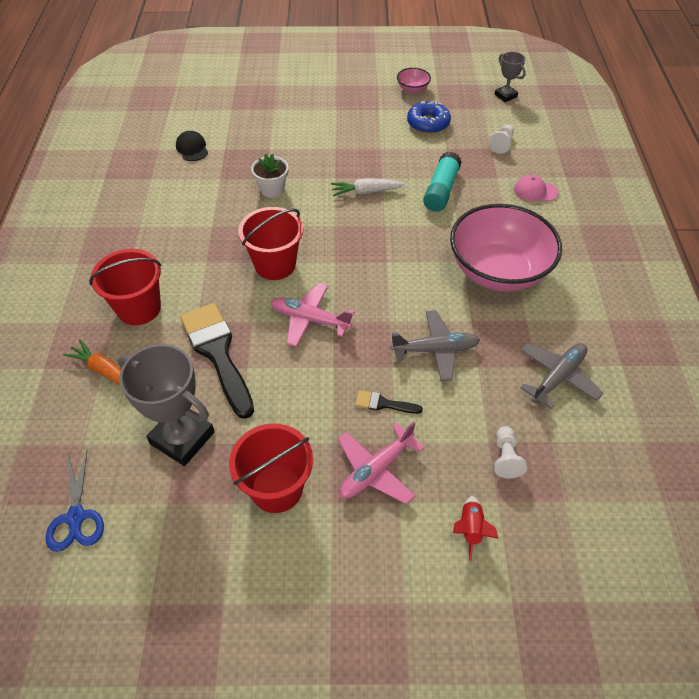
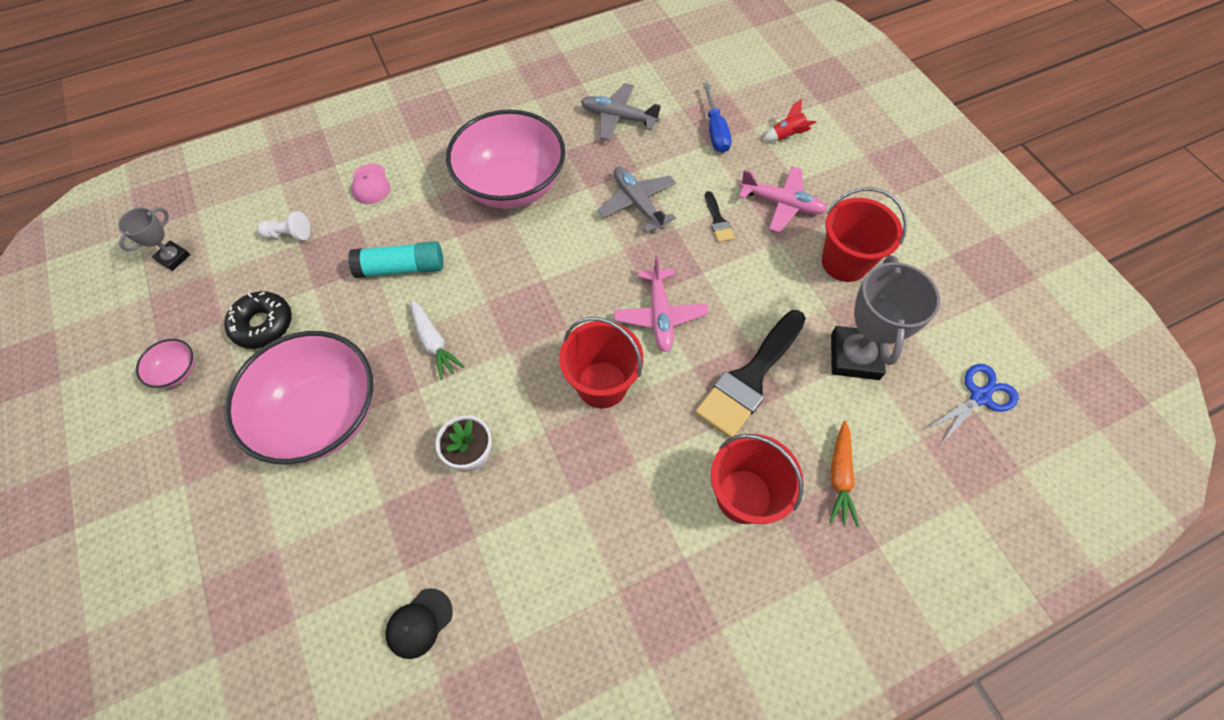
camera: 115 degrees left, 10 degrees up
(344, 136) = (322, 415): none -> pink bowl
(428, 123) = (263, 324): blue donut -> black donut
(505, 457) = (715, 131): white pawn -> blue screwdriver

